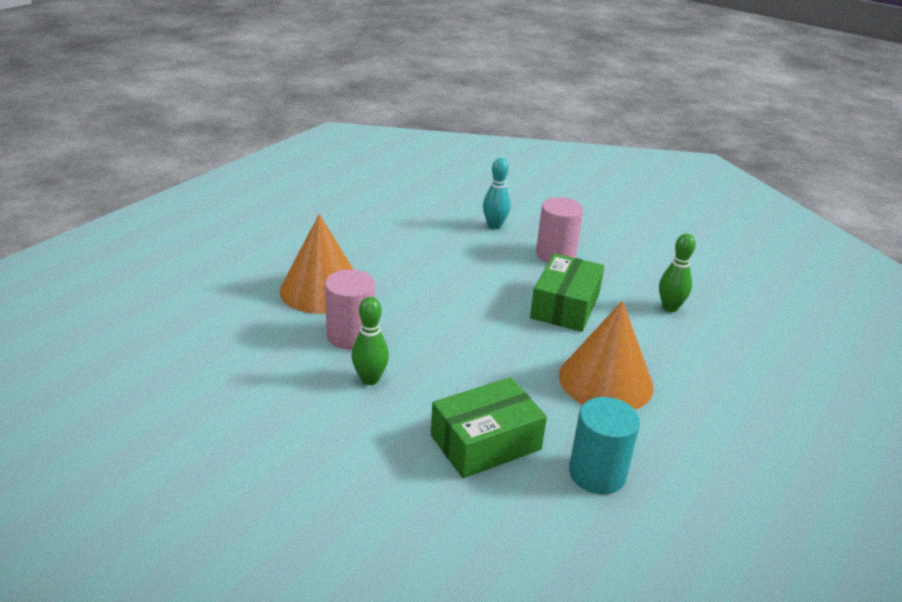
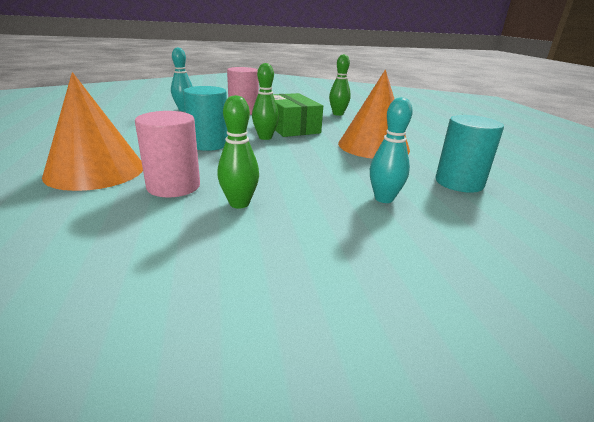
camera: 45 degrees left, 5 degrees down
(443, 296) = (208, 144): none -> turquoise cylinder
(485, 442) = (384, 199): green box -> turquoise bowling pin
(509, 311) = (265, 137): none -> green bowling pin

